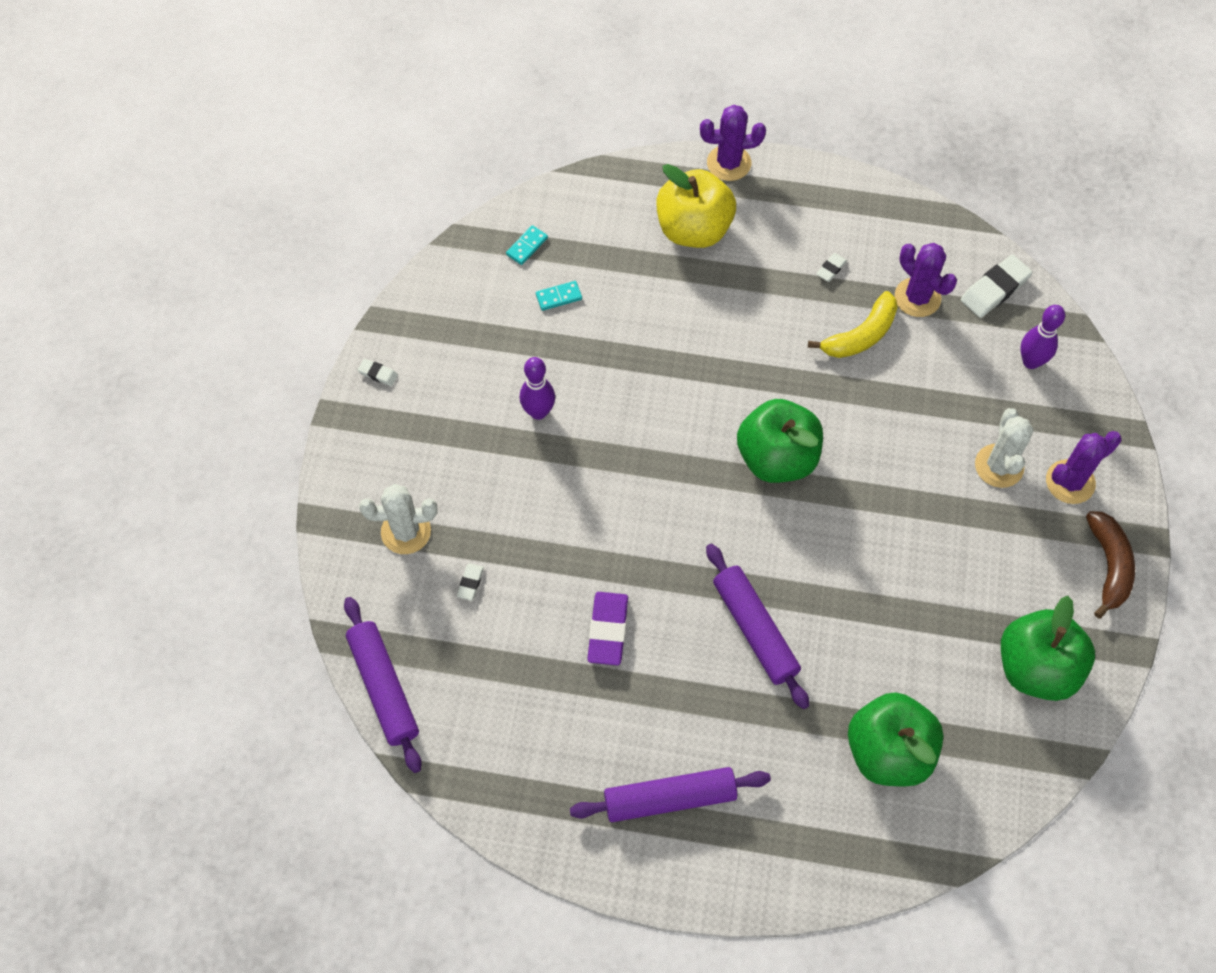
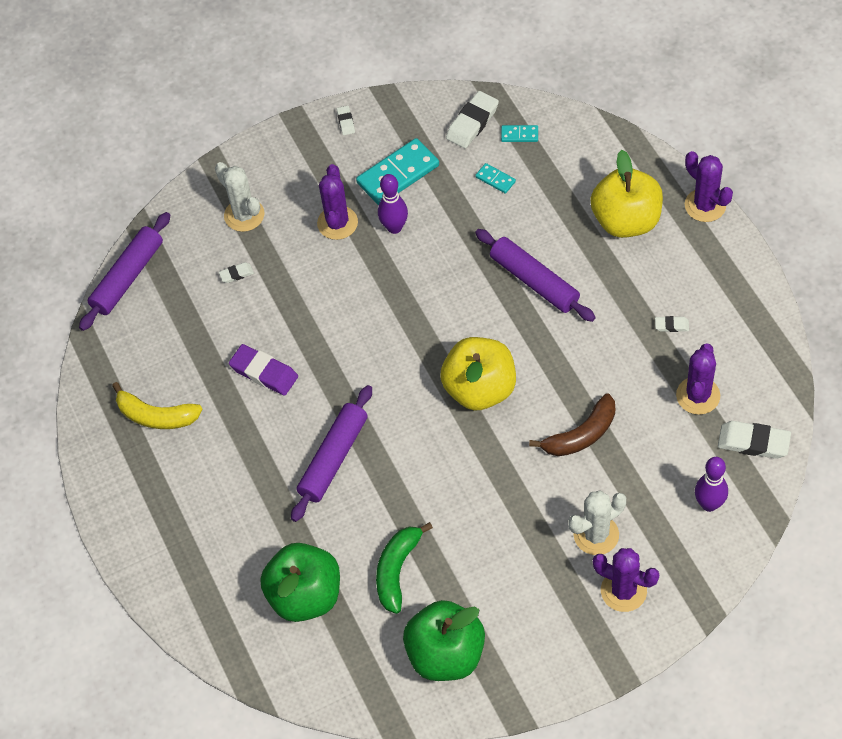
camera: 60 degrees right, 5 degrees down
(478, 273) = (472, 123): none -> white eraser
(480, 370) = (398, 174): none -> turquoise domino
(490, 456) = (337, 223): none -> purple cactus
(608, 630) = (264, 372): purple eraser -> purple eraser turned 60 degrees clockwise
(670, 798) = (172, 484): purple rolling pin -> purple rolling pin (534, 281)
(776, 458) = (480, 389): green apple -> yellow apple
(860, 335) = (630, 379): yellow banana -> yellow banana (156, 416)
(918, 652) = (397, 570): none -> green banana
(1108, 566) = (572, 657): brown banana -> brown banana (581, 435)

